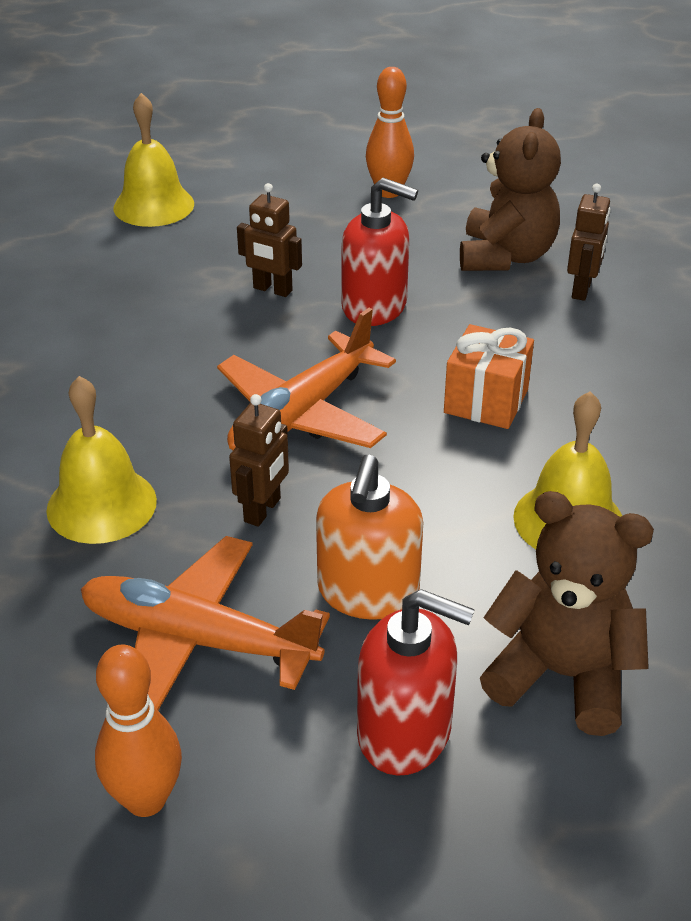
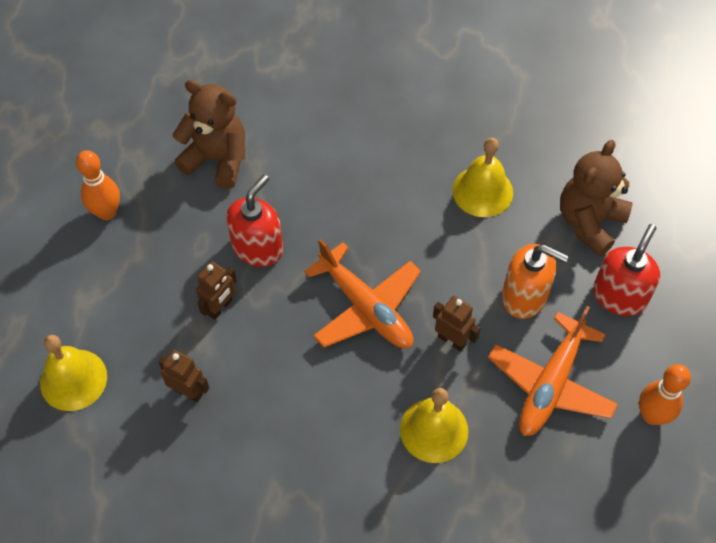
camera: 80 degrees left, 20 degrees up
(486, 401) = (373, 206): orange gift -> none
(582, 290) = (268, 127): brown robot -> brown robot (188, 391)

